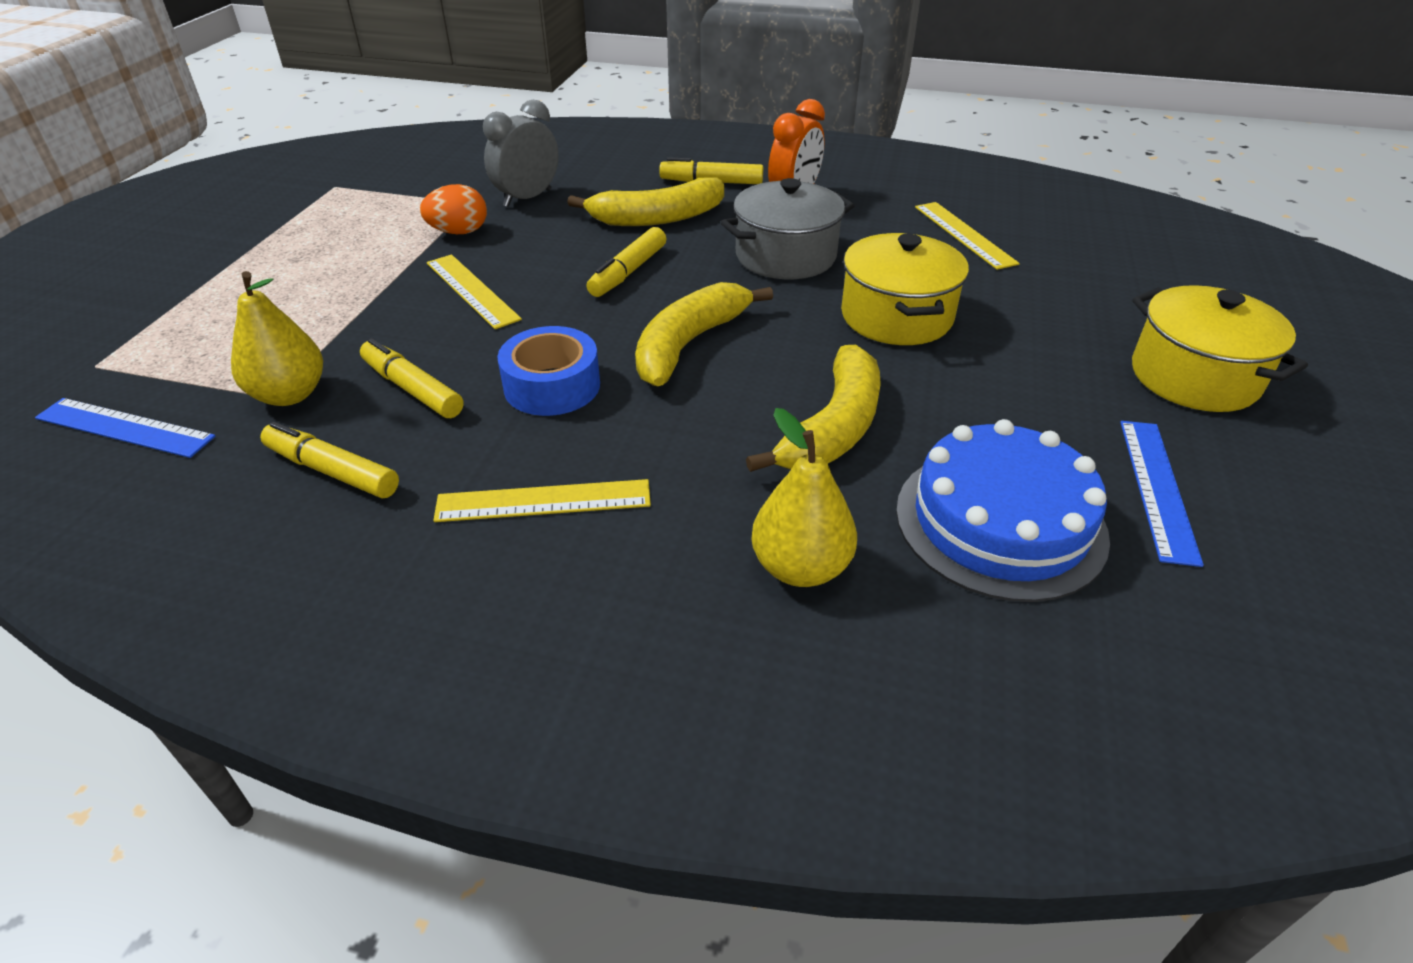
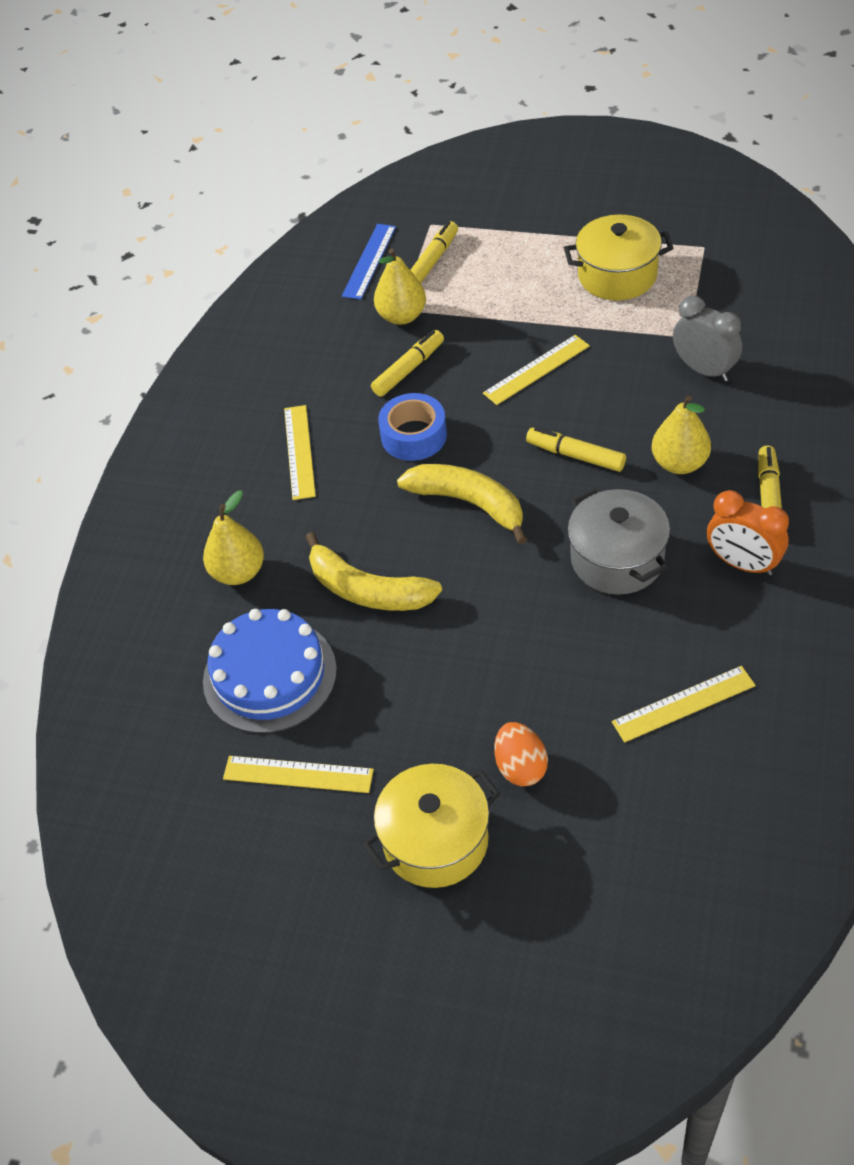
camera: 95 degrees right, 10 degrees up
(332, 471) = (329, 356): yellow marker -> yellow marker (433, 260)
(459, 232) = (630, 341): orange egg -> orange egg (520, 767)
(657, 218) = (679, 463): yellow banana -> yellow pear
(896, 316) = (518, 636): yellow pot -> yellow pot (617, 275)
(1158, 488) = (298, 774): blue ruler -> yellow ruler

